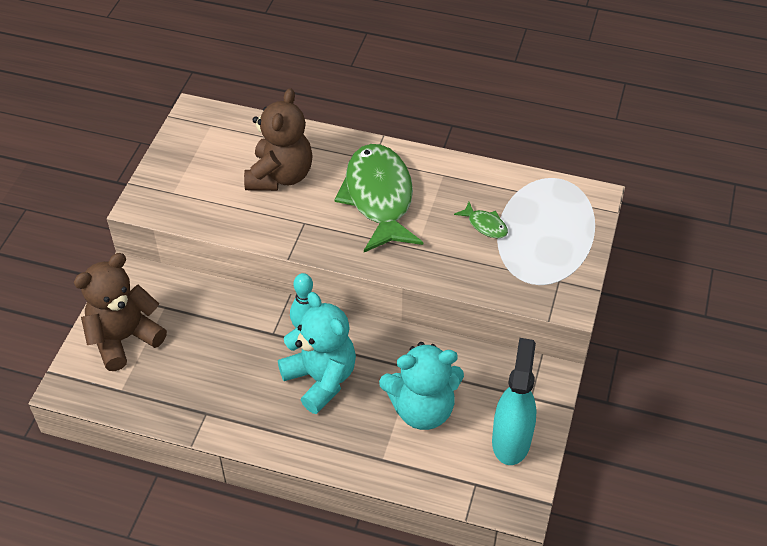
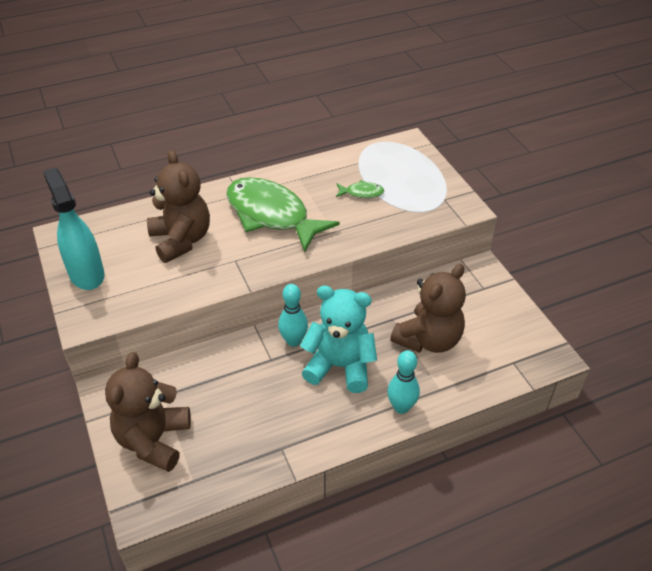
camera: 40 degrees left, 5 degrees down
(333, 450) = (401, 407): none -> turquoise bowling pin
(422, 409) = (428, 340): turquoise teddy bear -> brown teddy bear
(511, 440) = (503, 321): turquoise spray bottle -> turquoise spray bottle (86, 274)

